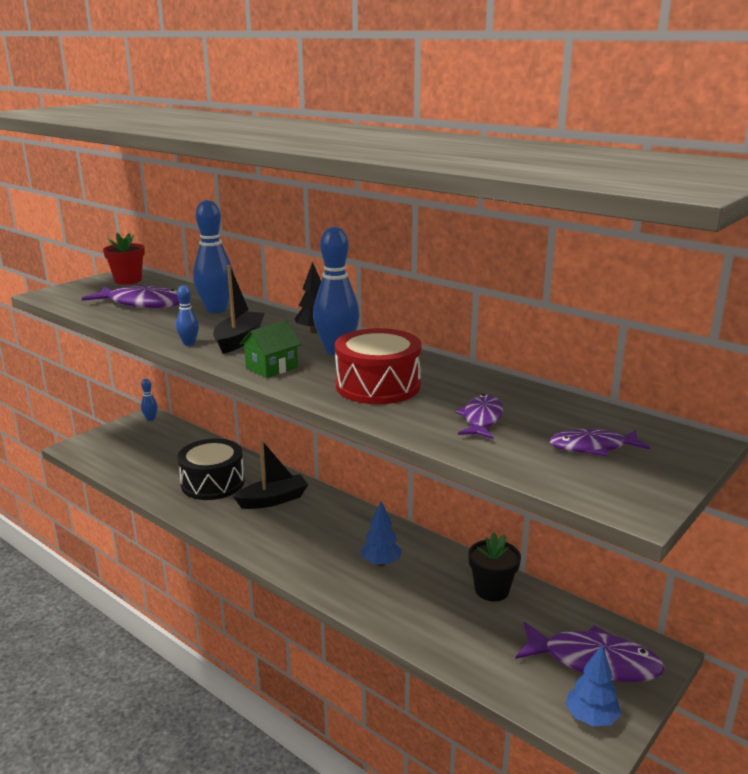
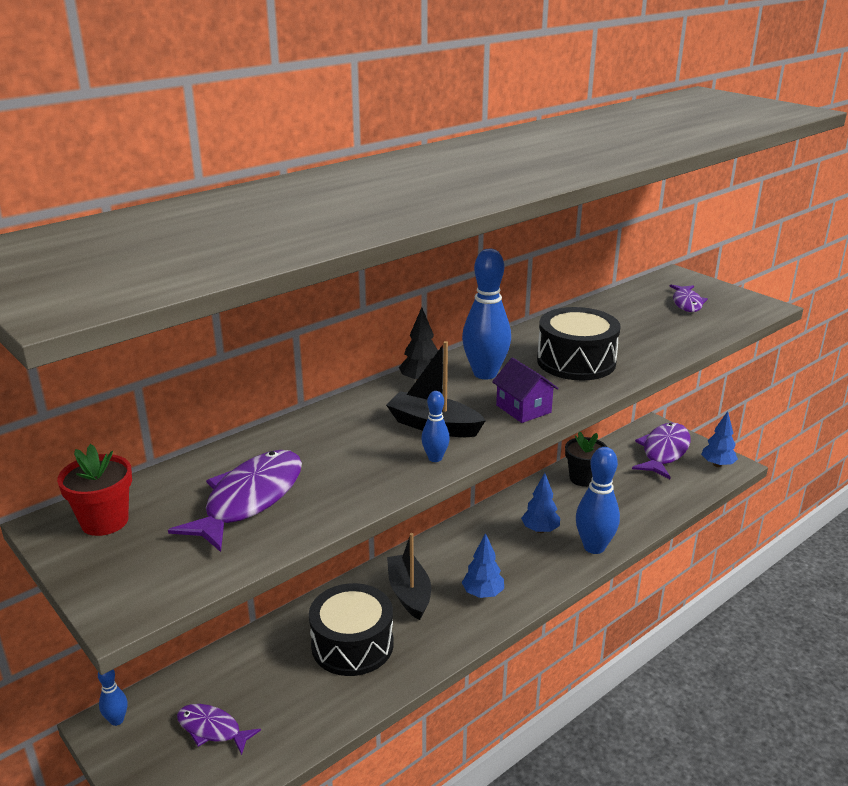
camera: 80 degrees left, 5 degrees up
(216, 310) = (312, 440): blue bowling pin -> blue bowling pin (594, 547)
(272, 367) = (523, 409): green house -> purple house
(277, 535) = (482, 594): none -> blue tree
(378, 386) = (576, 361): red drum -> black drum
(482, 419) = (644, 330): purple fish -> purple fish (212, 729)

